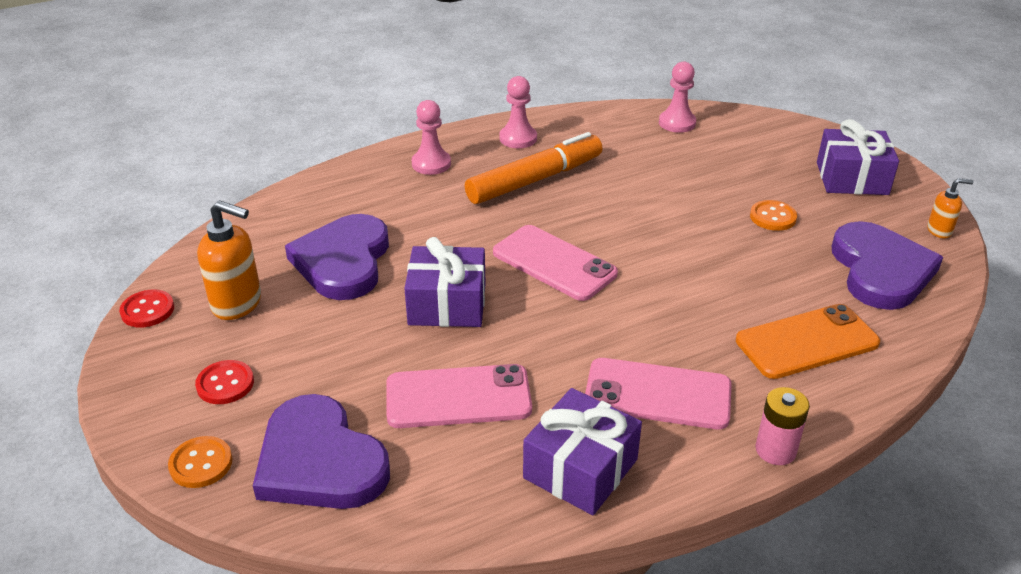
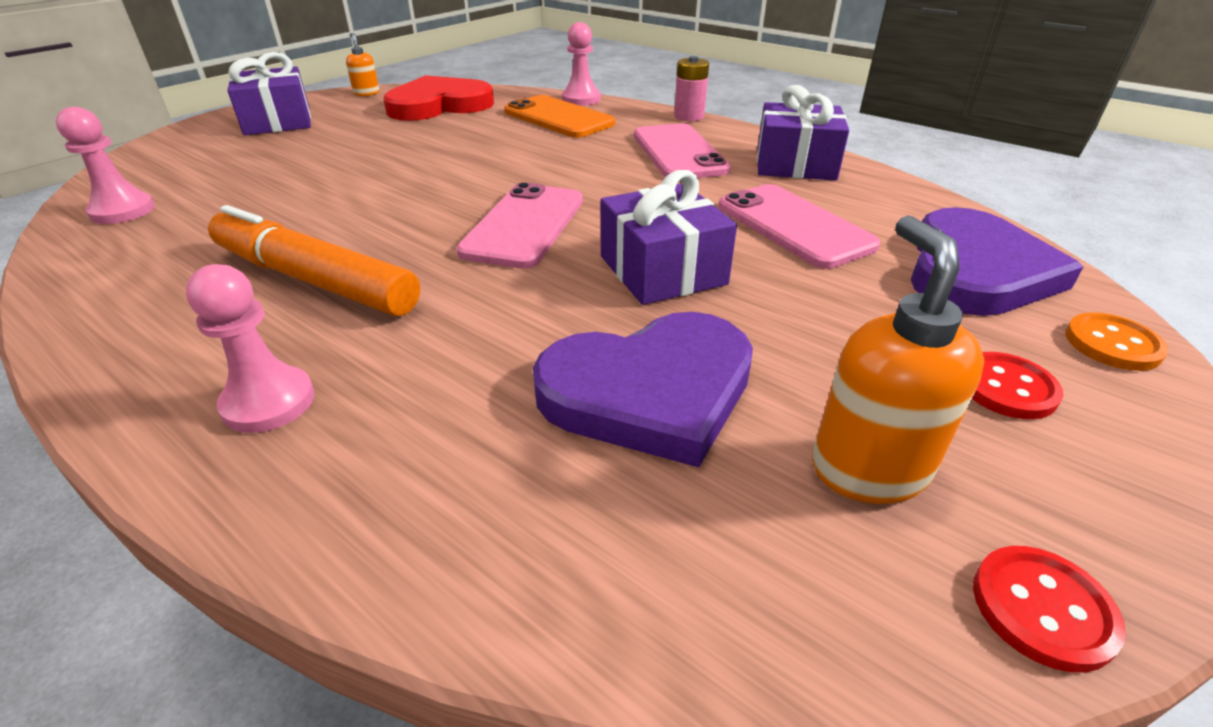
camera: 115 degrees left, 0 degrees up
(518, 138) = (157, 328): pink pawn -> pink pawn (581, 99)
(773, 217) = (367, 142): orange button -> none
(880, 270) = (439, 105): purple heart -> red heart

